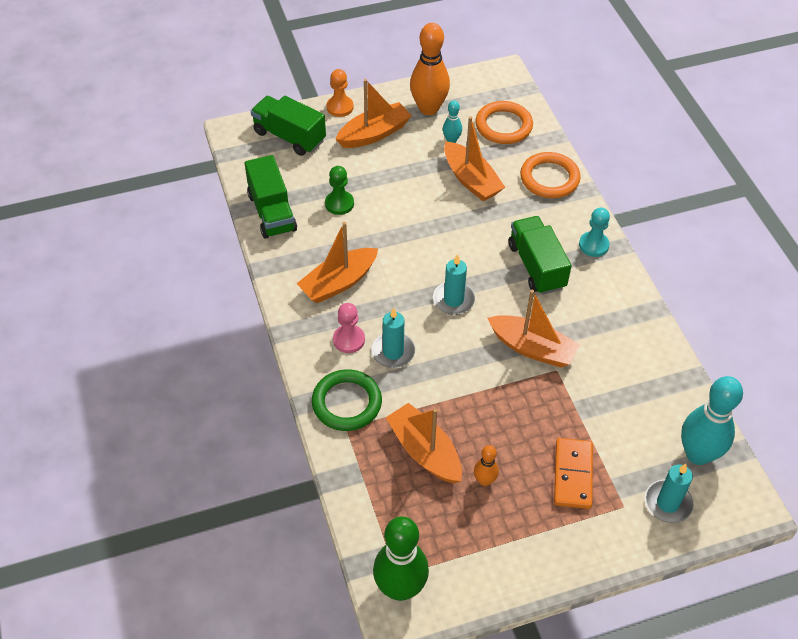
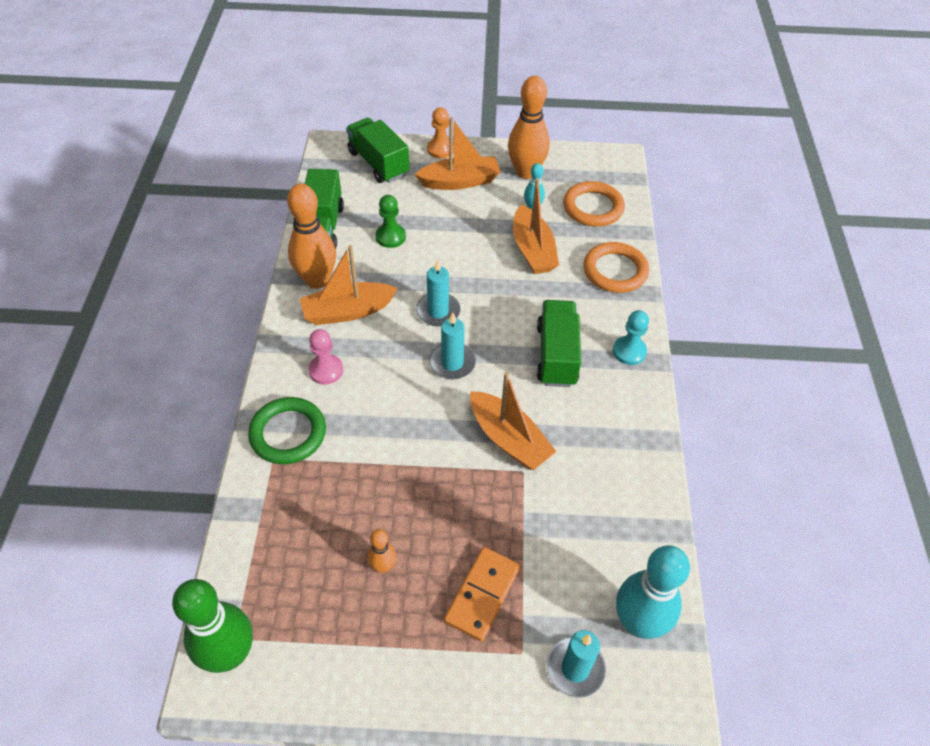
camera: 20 degrees right, 0 degrees up
(295, 263) = (317, 280): none -> orange bowling pin
(393, 352) = (362, 396): turquoise candle -> turquoise candle (438, 311)
(424, 451) = (338, 511): orange boat -> none

